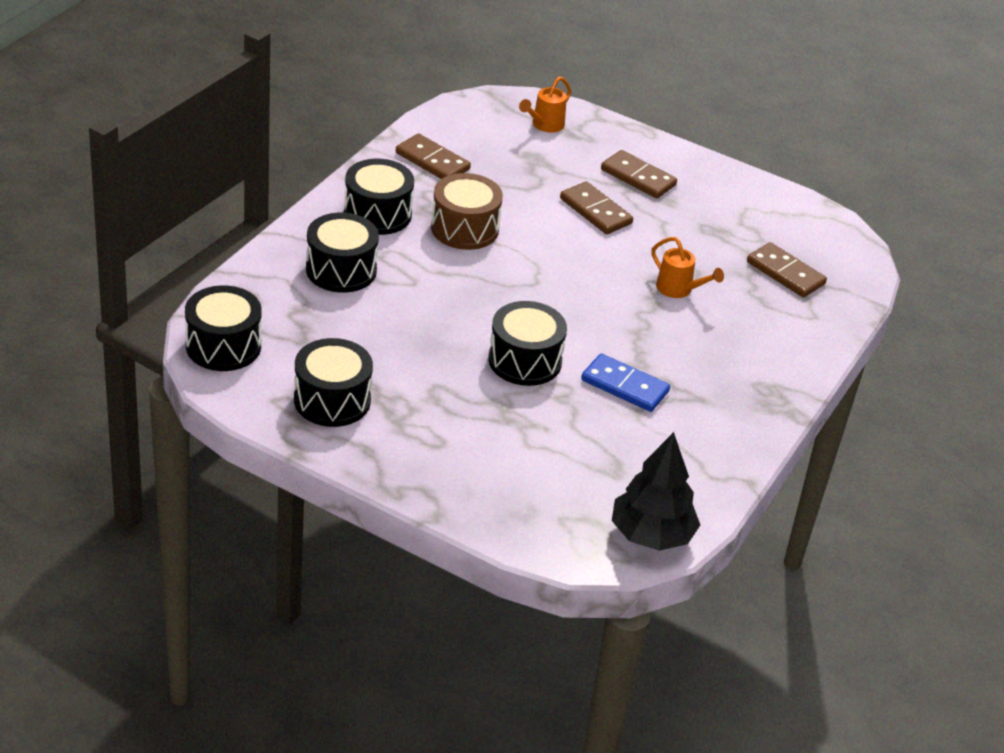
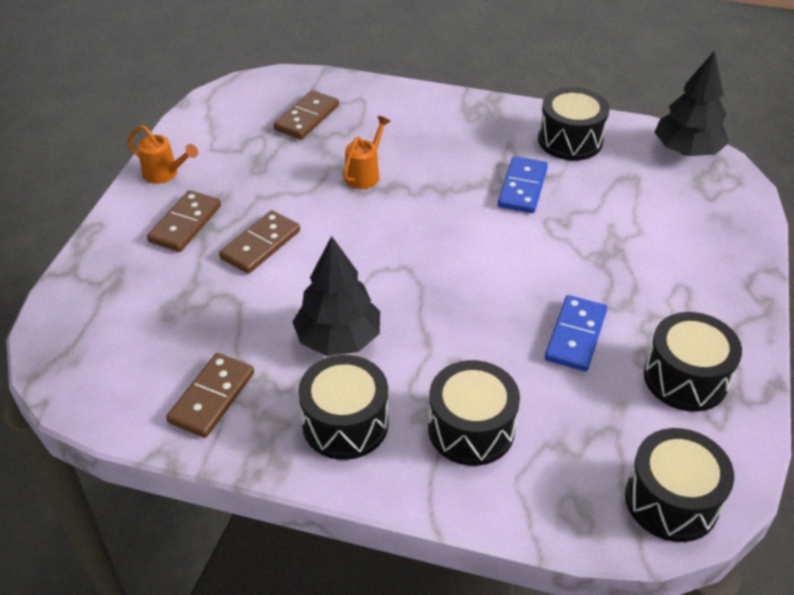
camera: 100 degrees left, 5 degrees up
(410, 354) = (575, 335): none -> blue domino
(464, 228) = (338, 339): brown drum -> black tree
(524, 361) = (530, 253): black drum -> black drum (570, 140)
(544, 125) = (99, 312): orange watering can -> orange watering can (164, 174)

